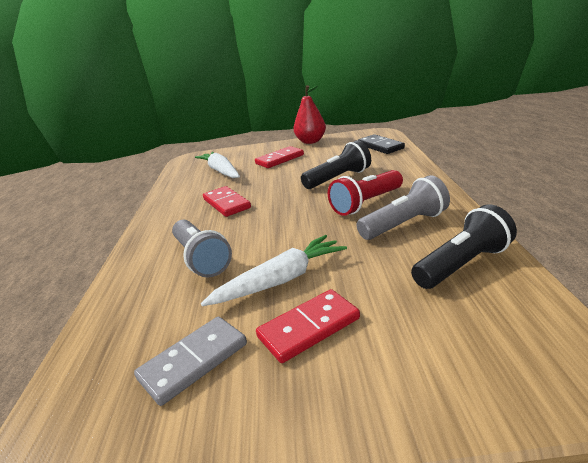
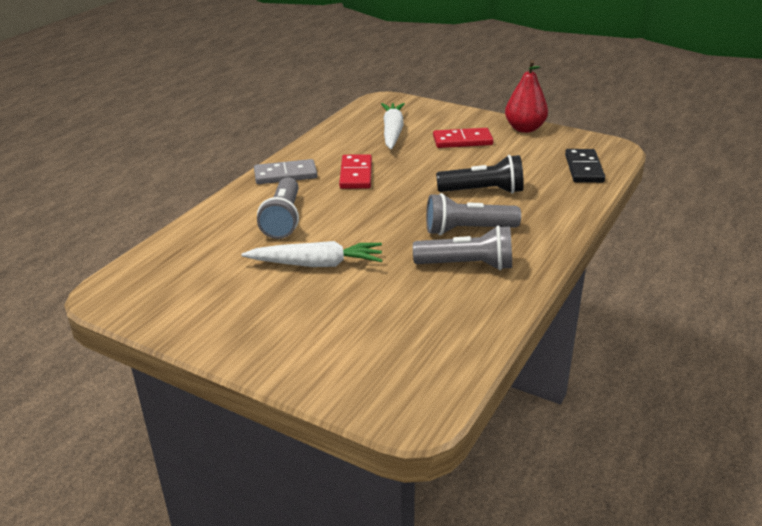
camera: 30 degrees right, 5 degrees up
(193, 361) = (210, 289): grey domino -> grey domino (285, 175)
(309, 328) = (295, 305): red domino -> none
(366, 203) = (468, 230): red flashlight -> grey flashlight
(462, 264) = (456, 318): black flashlight -> none

